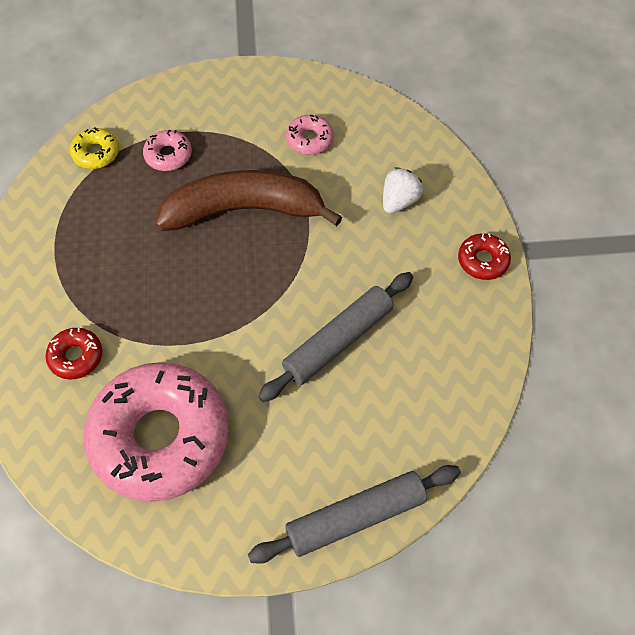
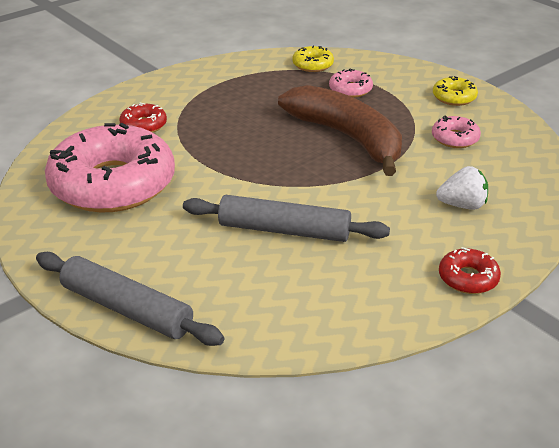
camera: 55 degrees right, 25 degrees down
(250, 95) = (454, 97): none -> yellow donut

